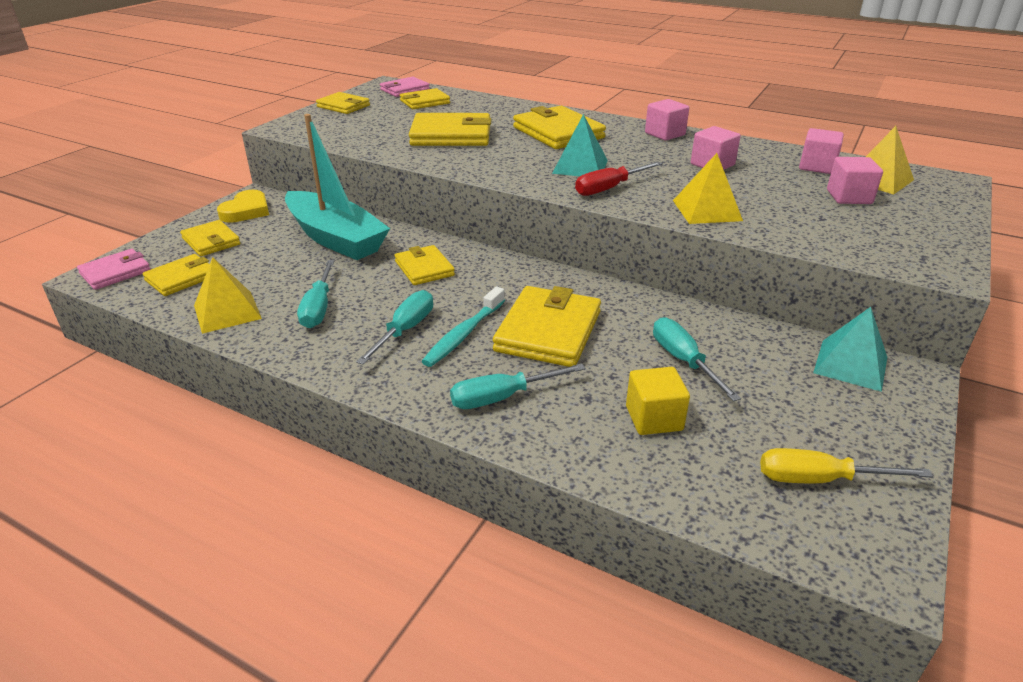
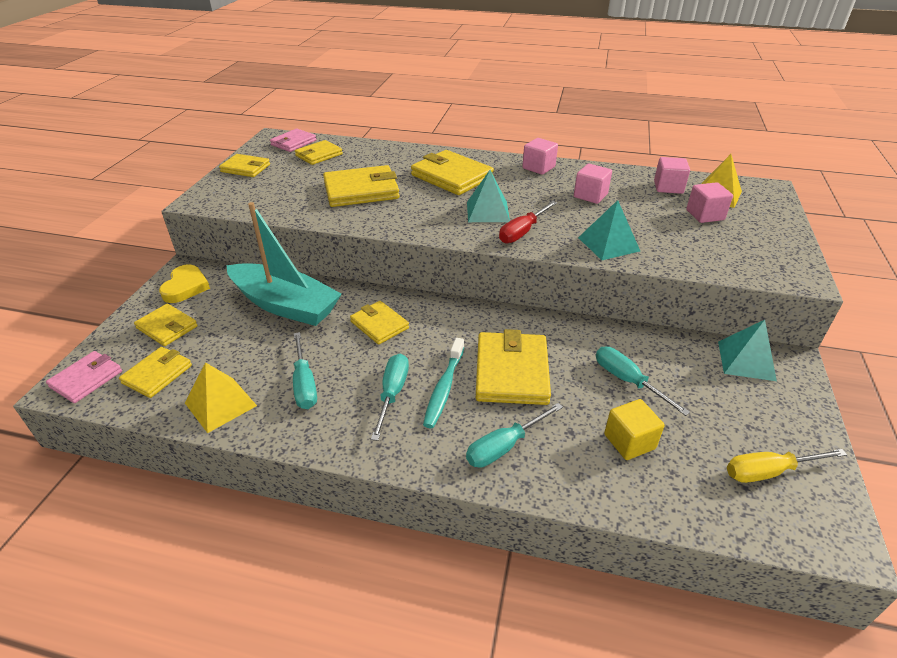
camera: 15 degrees left, 5 degrees up
(707, 210) = (608, 244): yellow pyramid -> turquoise pyramid

